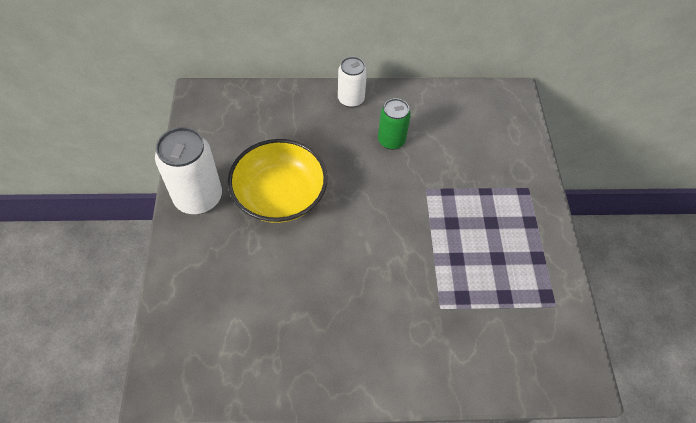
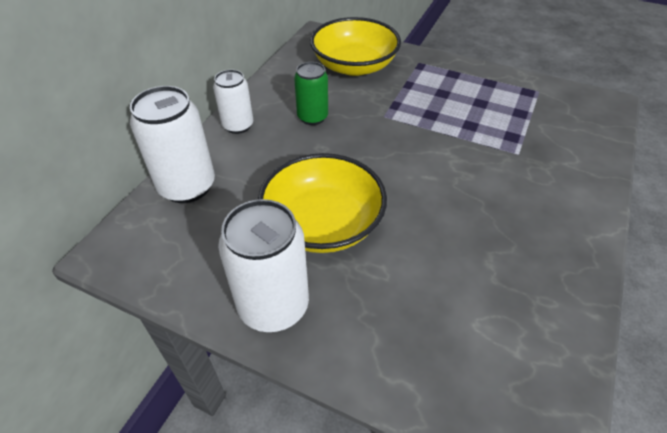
camera: 60 degrees left, 10 degrees down
(272, 103) = (187, 186): none -> white can
(484, 140) = (354, 66): none -> yellow bowl

